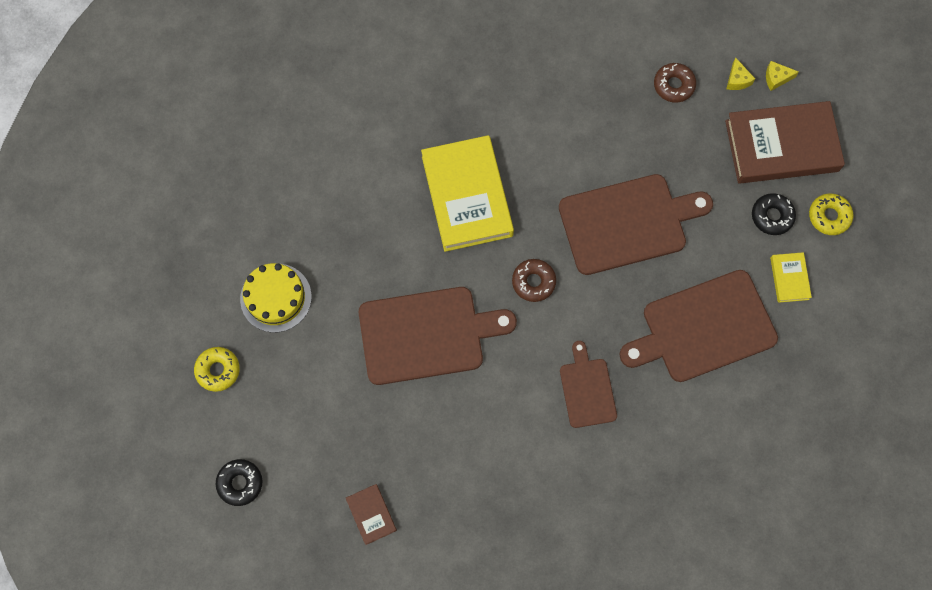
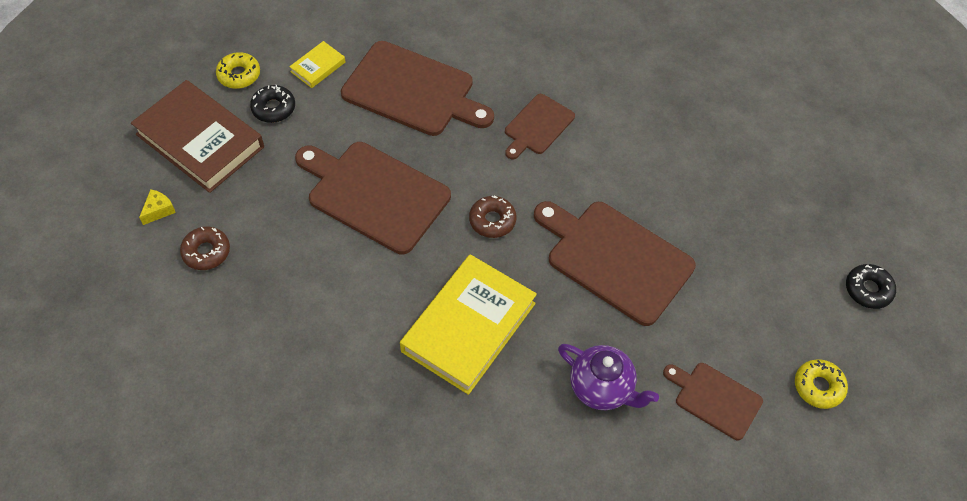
camera: 135 degrees left, 15 degrees down
(276, 298) = (715, 398): yellow cake -> brown cutting board
(349, 237) = (602, 388): none -> purple teapot
(371, 514) = (778, 187): brown book -> none
(776, 78) = (132, 184): yellow cheese -> none

